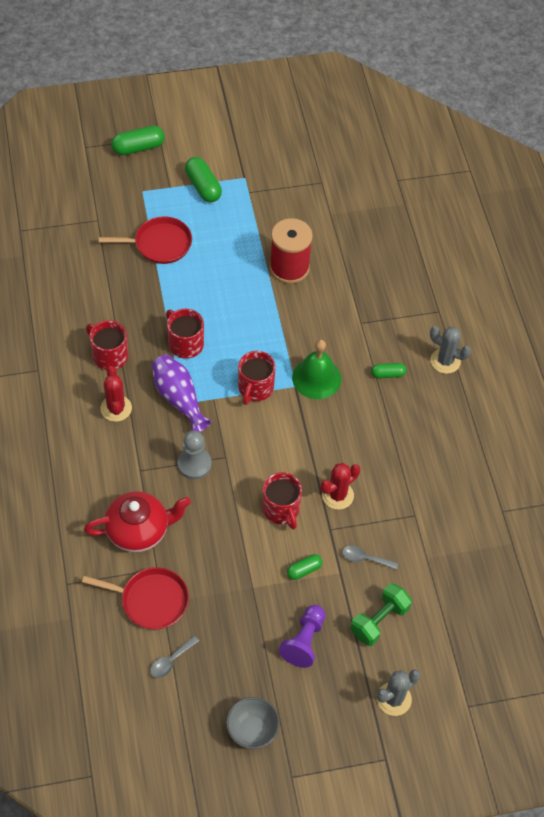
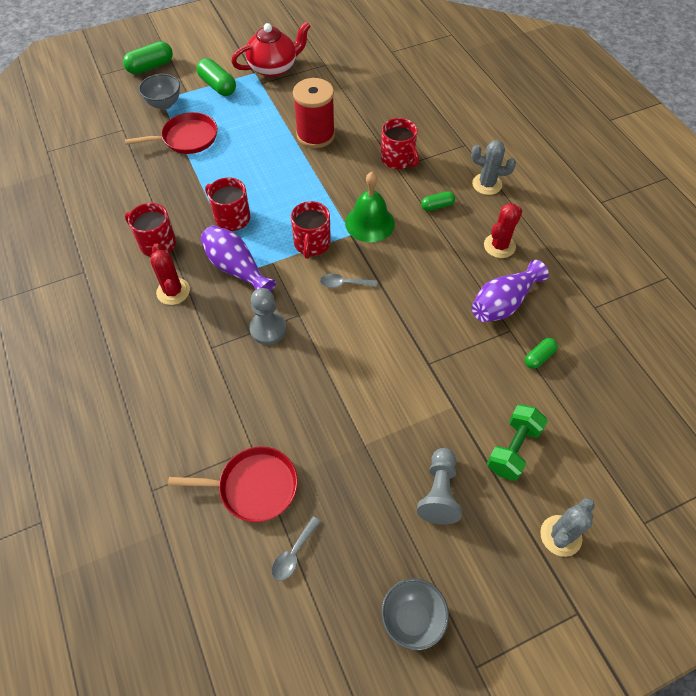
camera: 10 degrees left, 0 degrees up
(139, 530) = (223, 411): red teapot -> red teapot (274, 68)
(144, 198) = (164, 104): none -> grey bowl
(281, 509) = (371, 355): red mug -> red mug (398, 159)
(304, 570) = (414, 413): green capsule -> green capsule (539, 357)
(304, 641) = (439, 492): purple pawn -> grey pawn
(337, 495) = (425, 328): red cactus -> red cactus (499, 246)
(365, 559) = (475, 386): grey spoon -> grey spoon (343, 283)
(417, 488) = (503, 303): none -> purple vase

